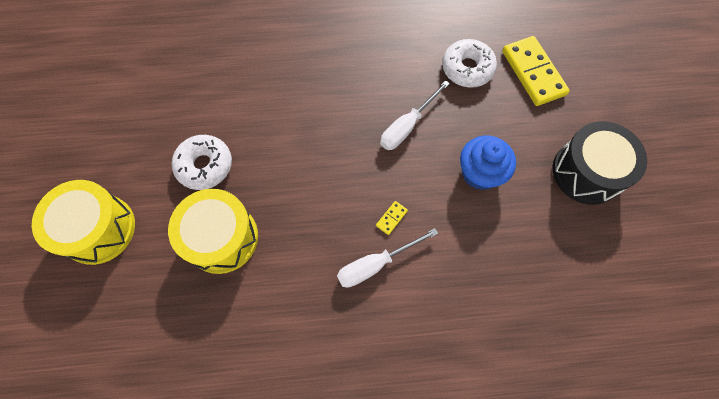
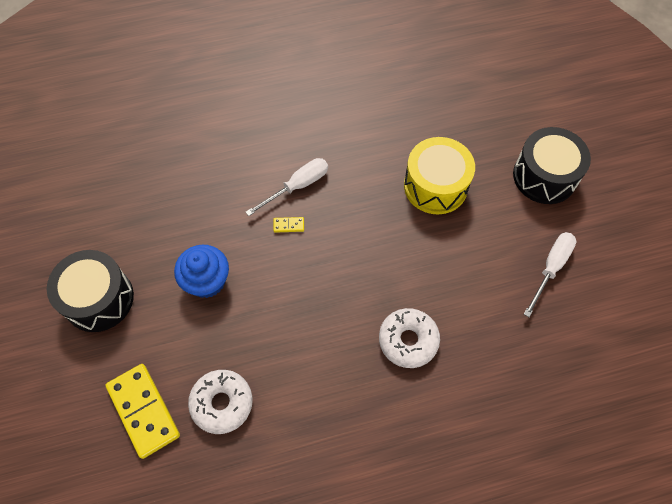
camera: 170 degrees right, 5 degrees down
(99, 229) = (544, 176): yellow drum -> black drum
(205, 166) = (476, 244): white donut -> white donut (408, 340)
(391, 218) = (288, 225): yellow domino -> yellow domino turned 60 degrees clockwise
(407, 126) = (284, 318): white screwdriver -> white screwdriver (551, 268)

